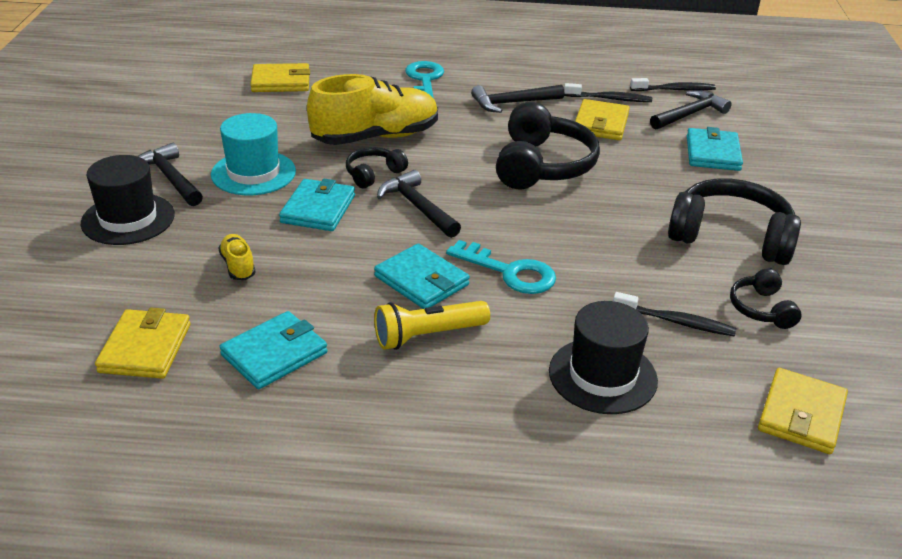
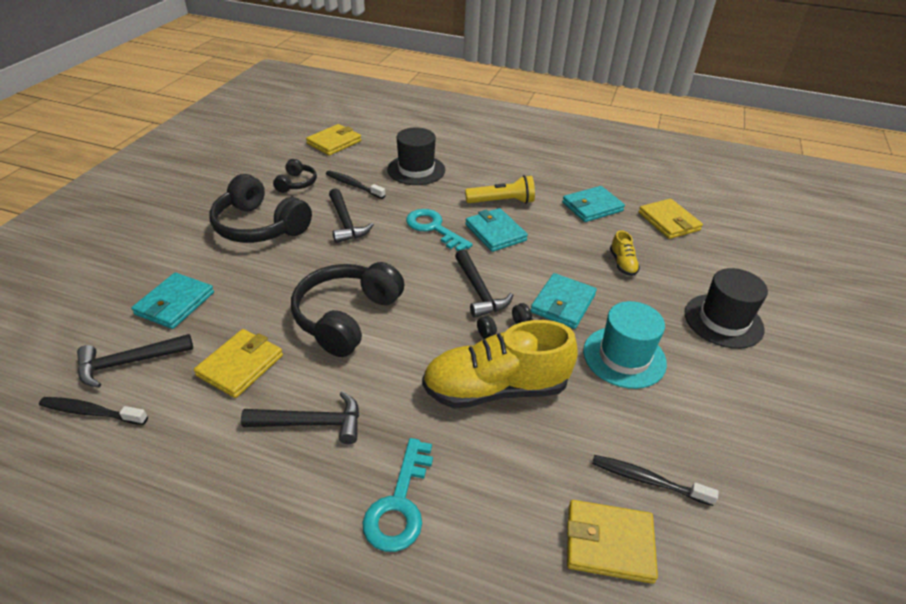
camera: 165 degrees left, 5 degrees up
(145, 348) = (668, 221): yellow wallet -> yellow wallet turned 45 degrees counterclockwise
(170, 178) = (704, 364): black hammer -> black hammer (345, 223)
(610, 99) = (188, 409): black toothbrush -> black toothbrush (647, 480)

